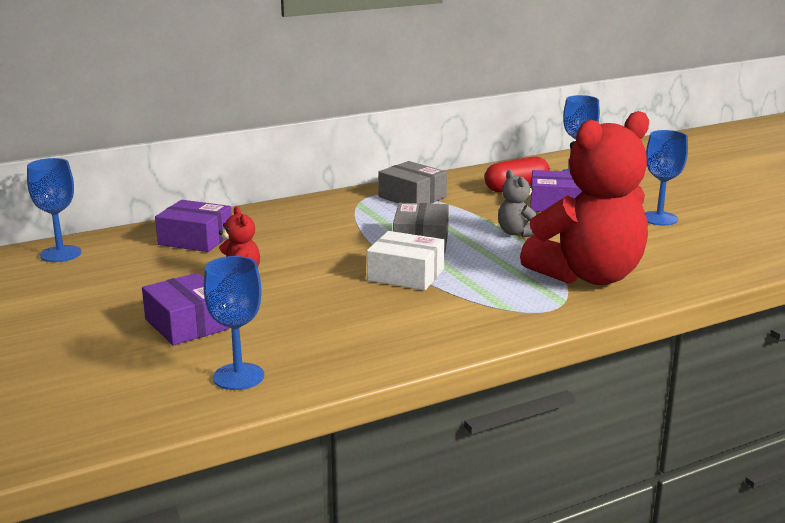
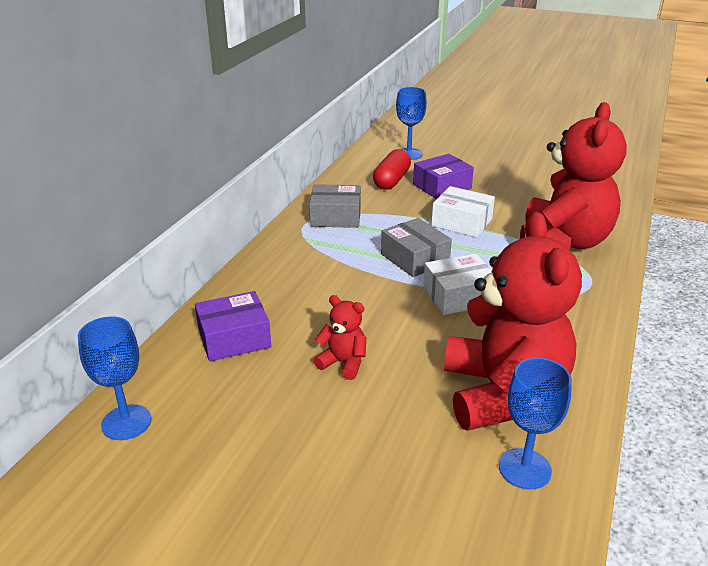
camera: 40 degrees left, 10 degrees up
(187, 324) = (391, 438): purple box -> none
(312, 337) = (502, 393): none -> red teddy bear
(518, 233) = (461, 222): grey teddy bear -> white box
(659, 218) = (518, 175): blue goblet -> none

